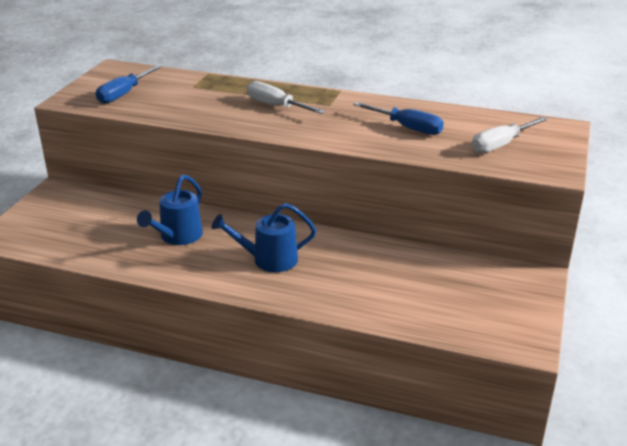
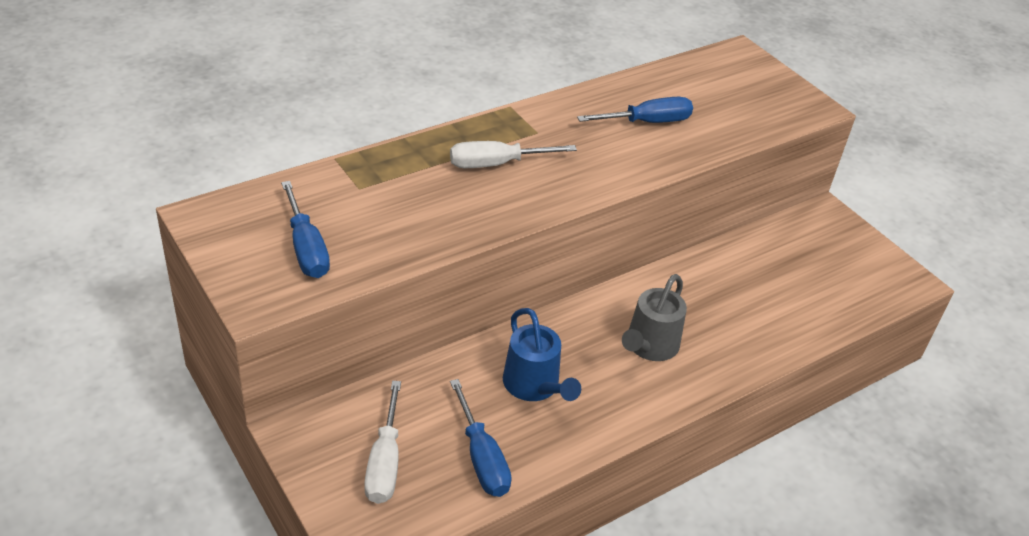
camera: 55 degrees left, 10 degrees up
(99, 244) = (481, 457): none -> blue screwdriver
(269, 260) = (649, 346): blue watering can -> grey watering can
(501, 145) = (739, 99): white screwdriver -> white screwdriver (385, 462)

